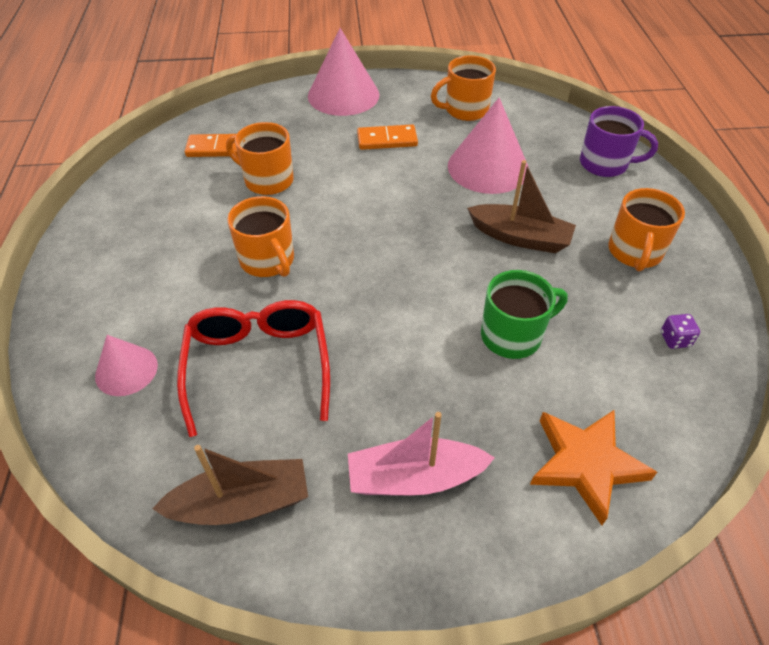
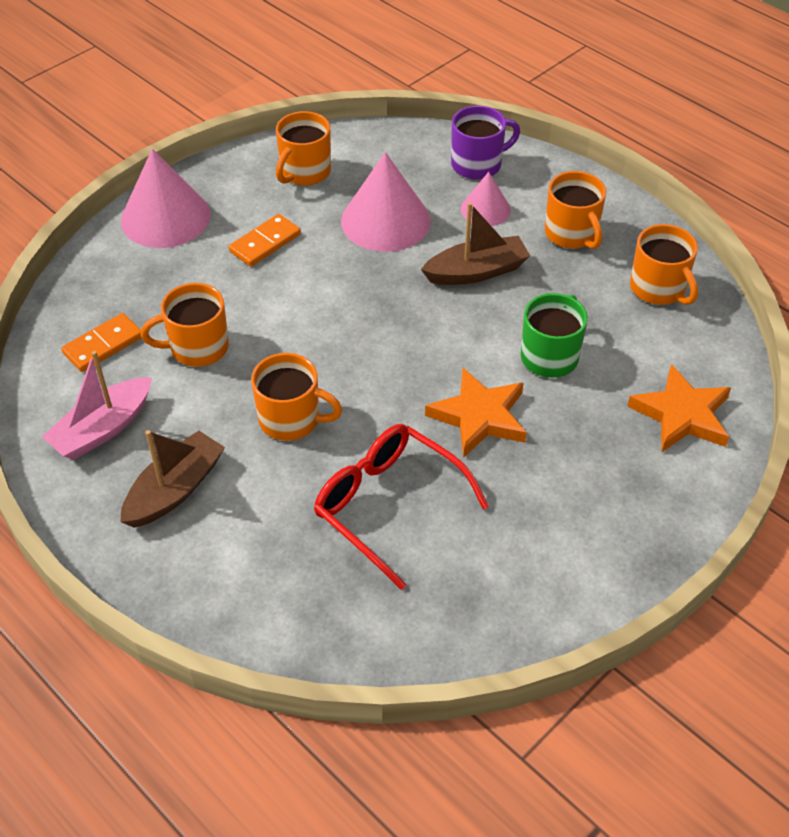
camera: 40 degrees left, 0 degrees up
(126, 370) = (283, 583): pink cone -> pink cone (485, 209)
(242, 503) = (492, 602): brown boat -> brown boat (175, 490)
(401, 345) = (479, 416): none -> orange star
(414, 478) = (587, 501): pink boat -> pink boat (103, 429)
(675, 339) = (658, 288): purple dice -> orange mug

